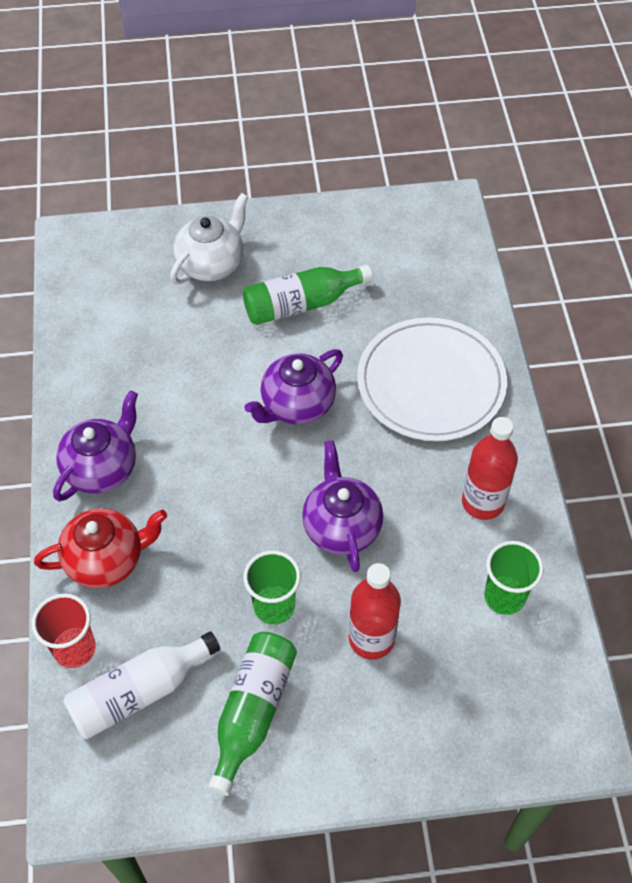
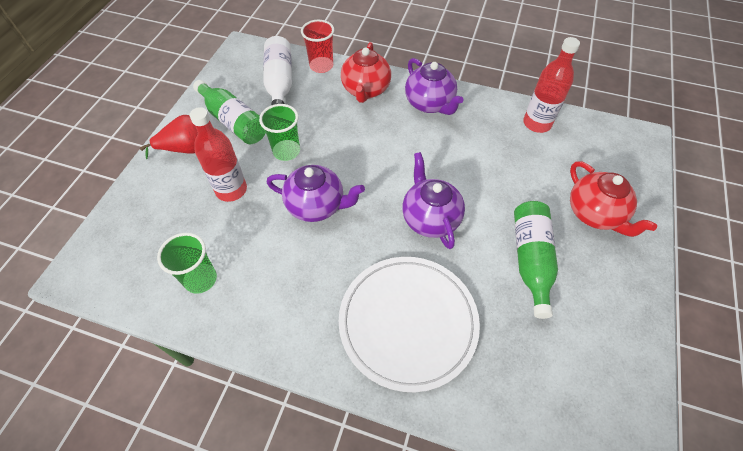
camera: 115 degrees right, 0 degrees up
(212, 264) = (594, 214): white teapot -> red teapot
(336, 745) = (187, 149): none -> red pear
(483, 502) = (279, 304): red bottle -> red bottle (537, 123)

